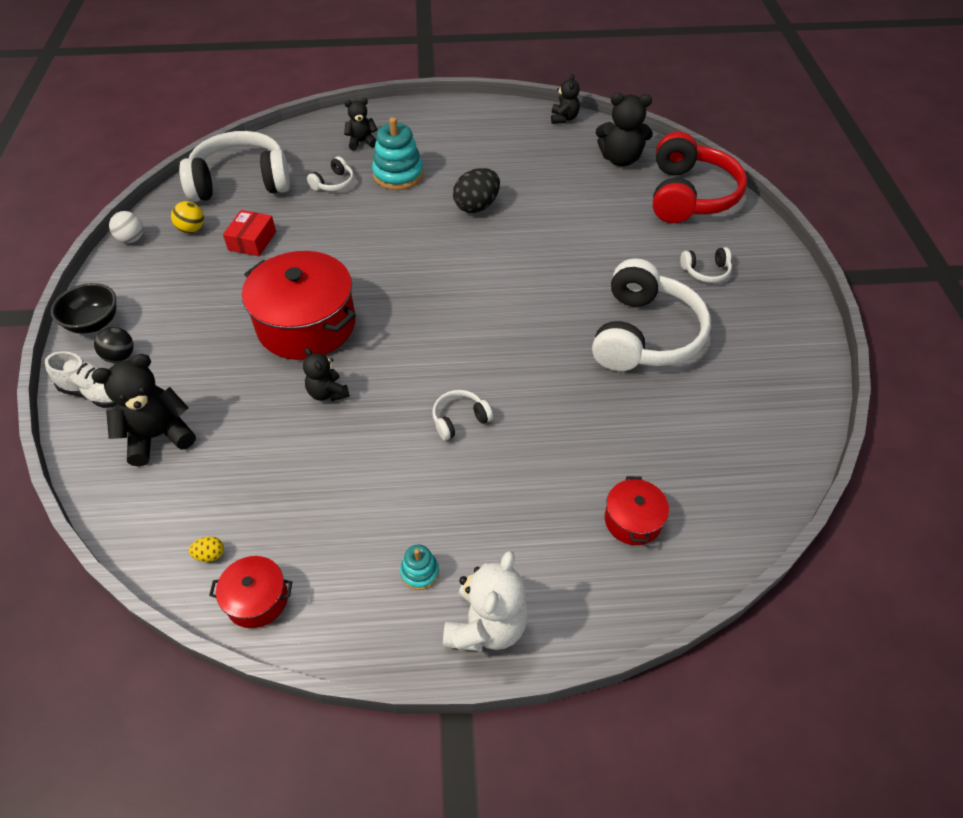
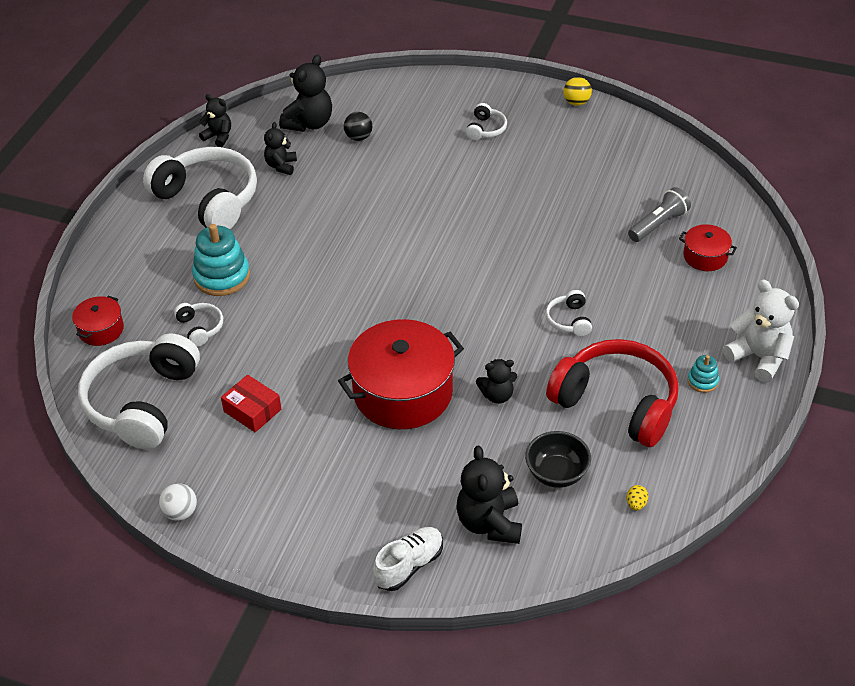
camera: 65 degrees left, 5 degrees down
(94, 323) = (303, 559): black bowl -> black bowl (557, 473)
(120, 356) = (367, 541): black ball -> black ball (358, 137)
(192, 229) = (199, 457): yellow ball -> yellow ball (576, 102)
(257, 599) = (689, 481): red pot -> red pot (101, 330)
(362, 142) = (143, 290): black teddy bear -> black teddy bear (281, 166)
(476, 206) = (311, 235): black egg -> none
(644, 335) = (535, 188): white headphones -> white headphones (208, 200)
(659, 458) = (658, 224): none -> grey flashlight
(689, 195) = (388, 102): red headphones -> red headphones (617, 403)

